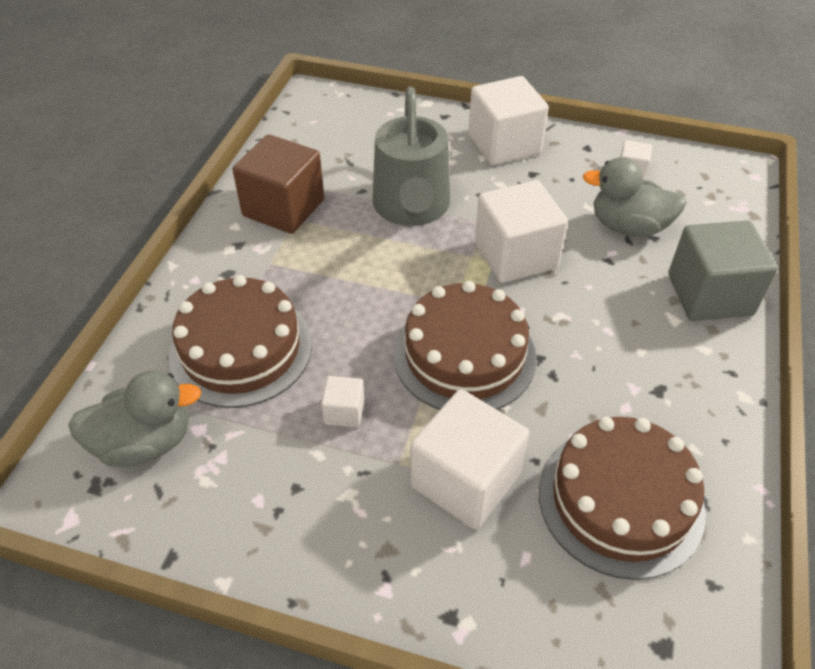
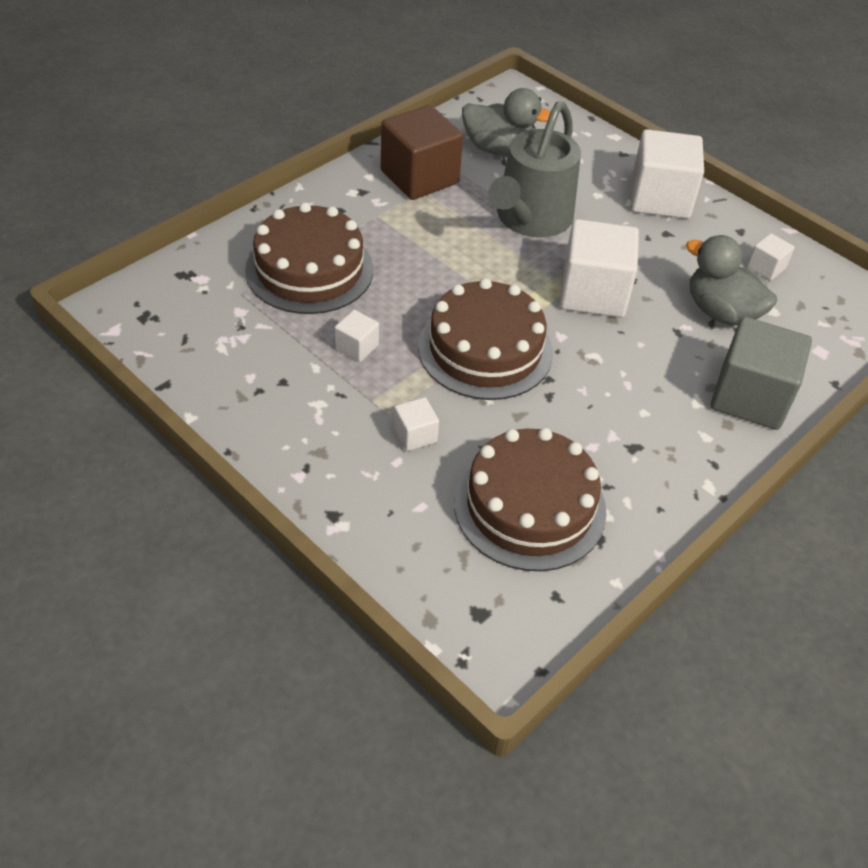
camera: 25 degrees right, 0 degrees up
(145, 443) = (195, 303): grey duck -> grey duck (499, 149)
(465, 480) = (415, 435): white cube -> white cube, size x0.47

